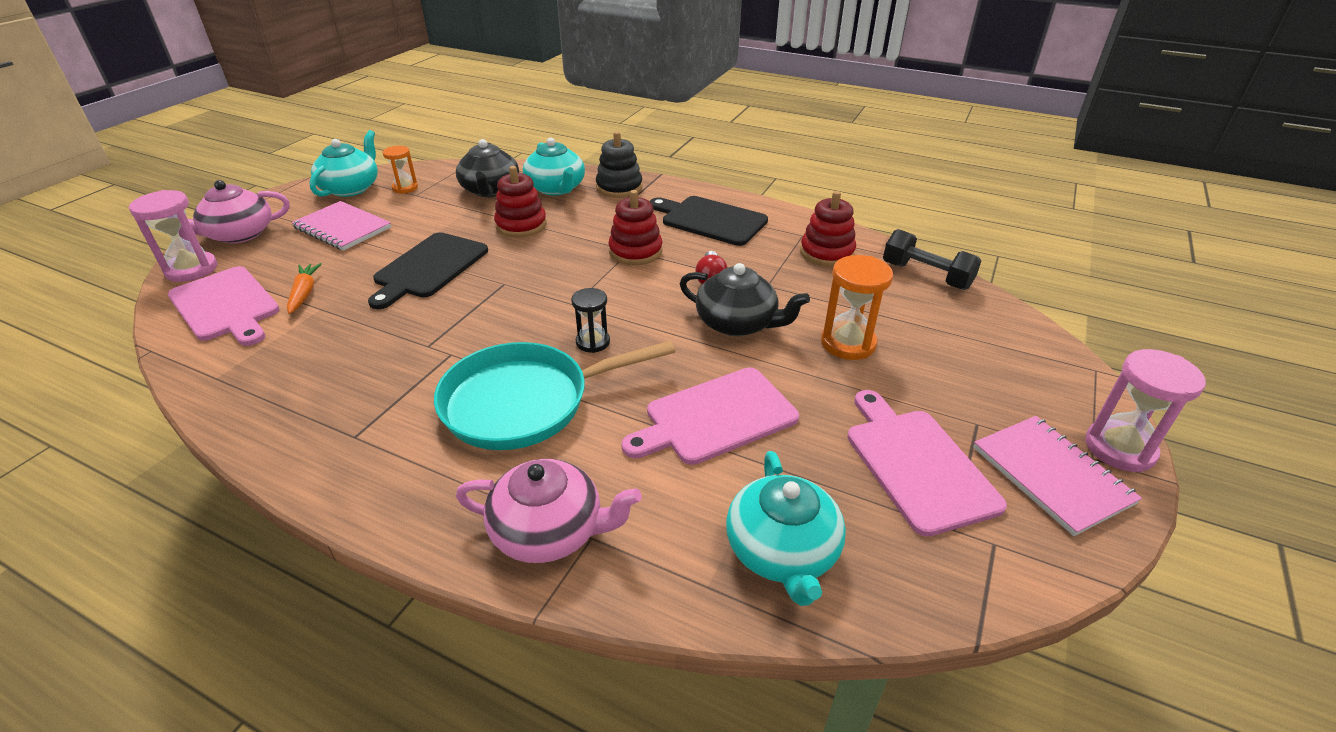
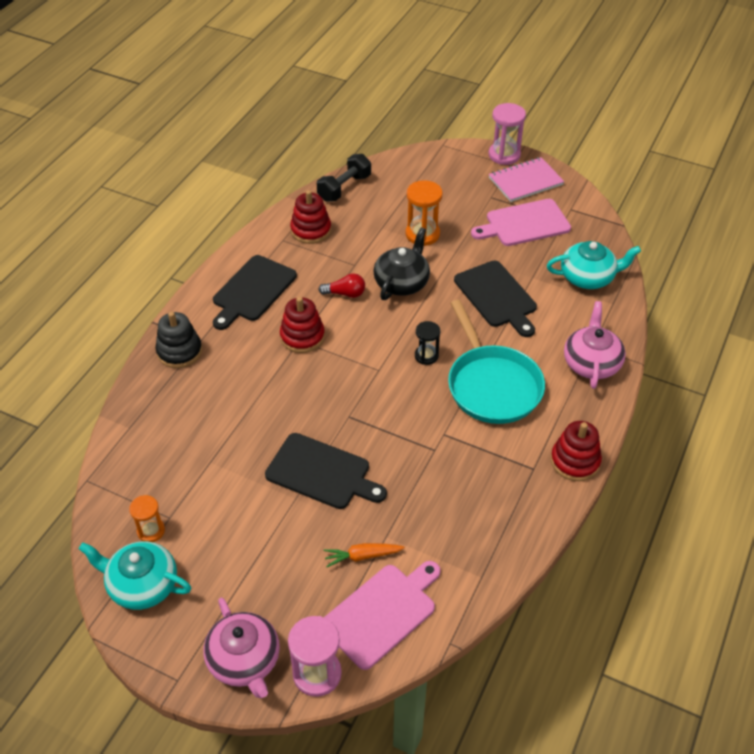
camera: 90 degrees left, 10 degrees up
(342, 228) = (239, 564): pink notebook -> none
(490, 190) = (169, 452): black teapot -> none
(521, 225) = (249, 417): red stacking toy -> red stacking toy (575, 461)
(556, 188) = (173, 399): turquoise teapot -> none
(715, 417) = (497, 296): pink cutting board -> black cutting board

